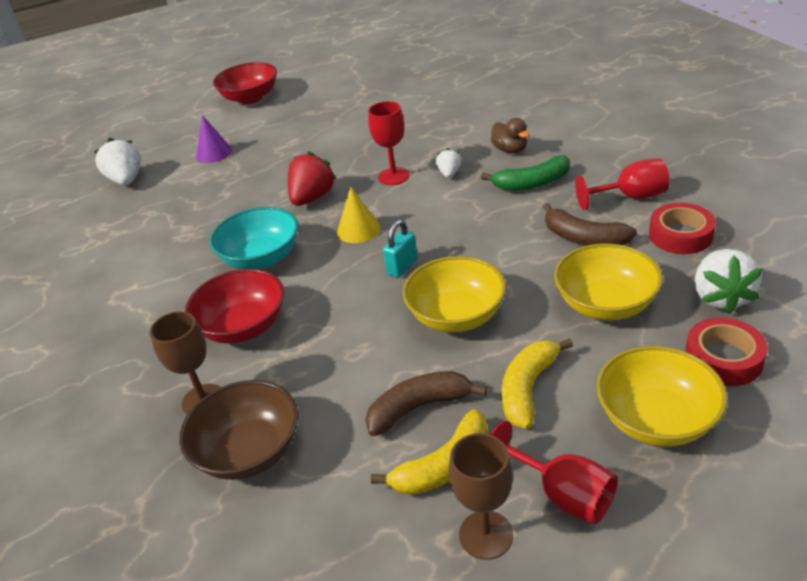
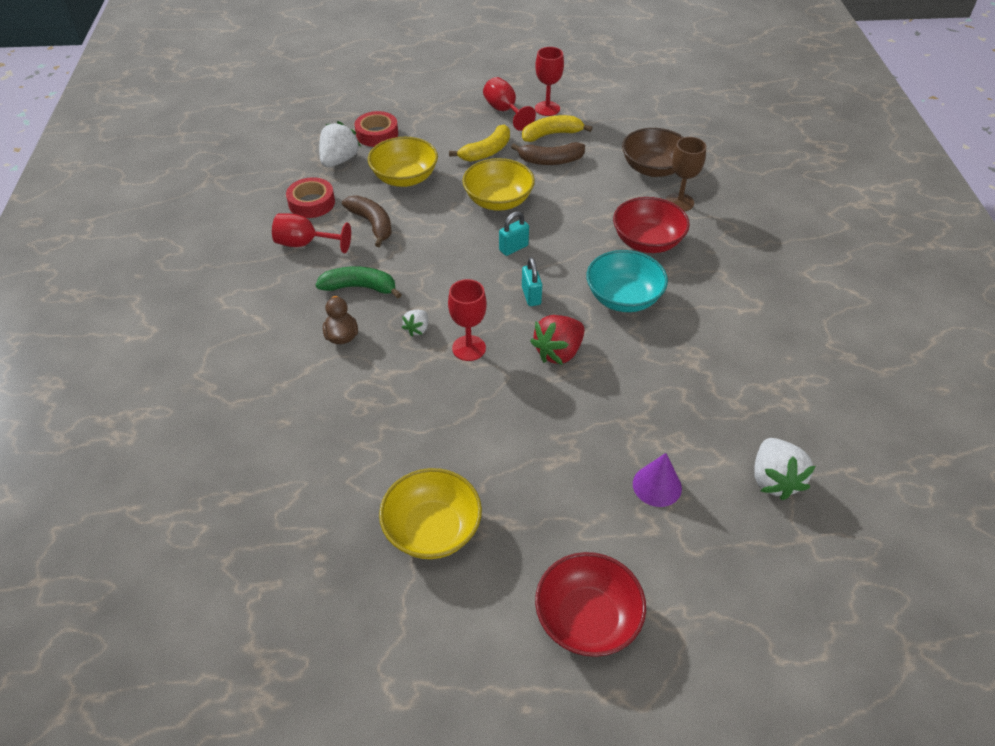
camera: 165 degrees left, 10 degrees up
(358, 230) = (531, 296): yellow cone -> turquoise padlock
(486, 535) = (547, 108): brown goblet -> red goblet
(656, 419) = (437, 122): yellow bowl -> yellow bowl (432, 529)

